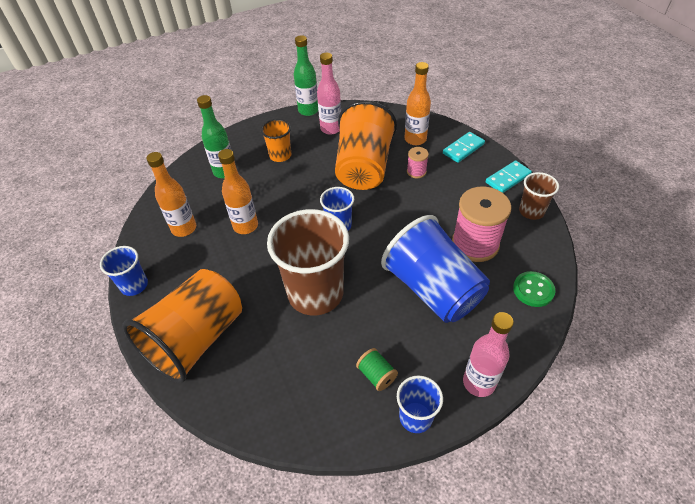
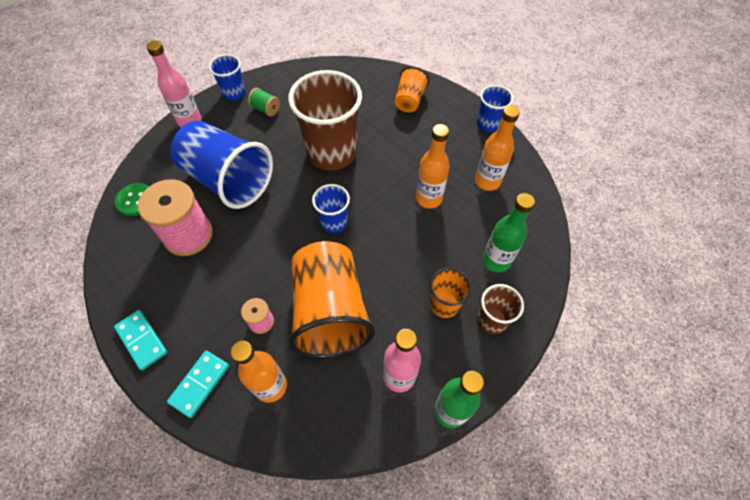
camera: 160 degrees right, 10 degrees up
(196, 339) = (409, 100): orange cup -> orange cup, size x0.50
(508, 178) = (142, 340): turquoise domino -> turquoise domino turned 75 degrees counterclockwise
(531, 211) = (120, 293): brown cup -> brown cup (491, 320)

